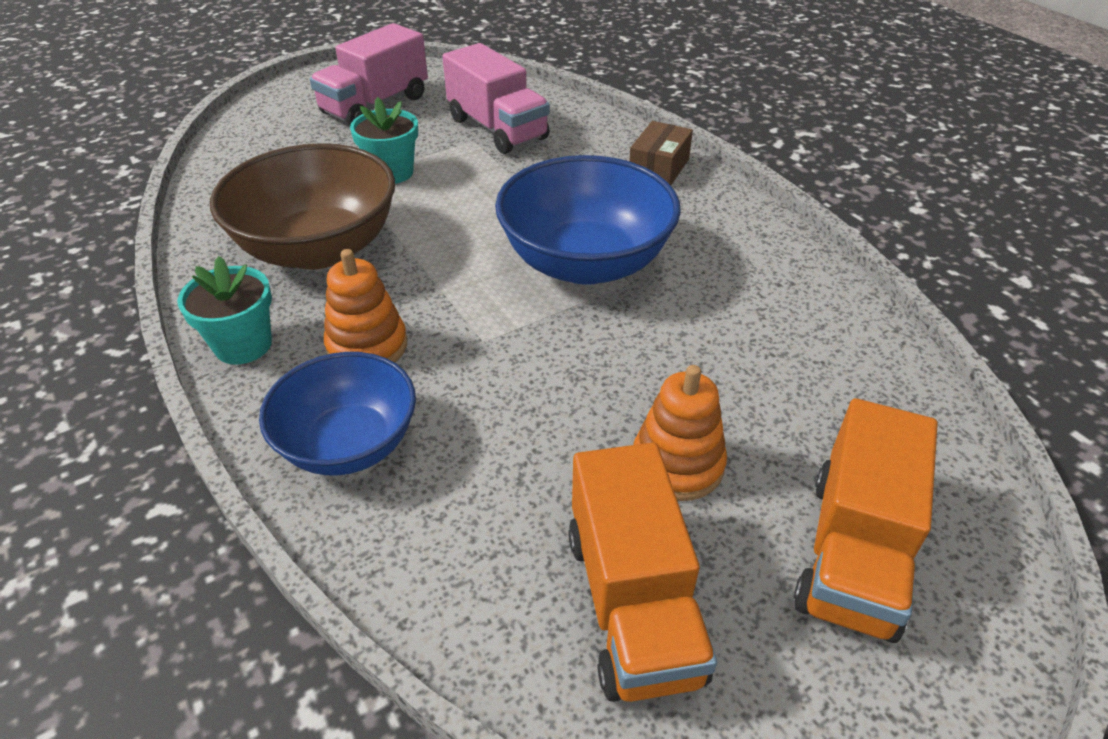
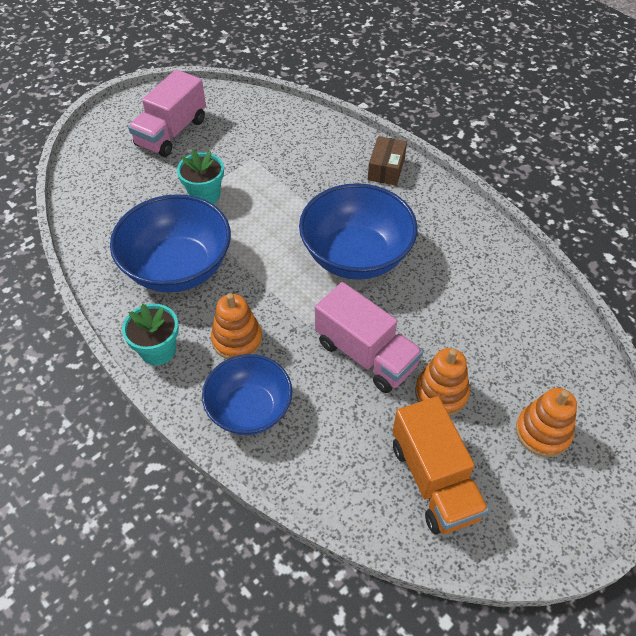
camera: 10 degrees left, 10 degrees up
(318, 248) = (178, 268): brown bowl -> blue bowl
(497, 129) = (267, 145): pink truck -> pink truck (365, 354)
(852, 553) = (542, 432): orange truck -> orange stacking toy

